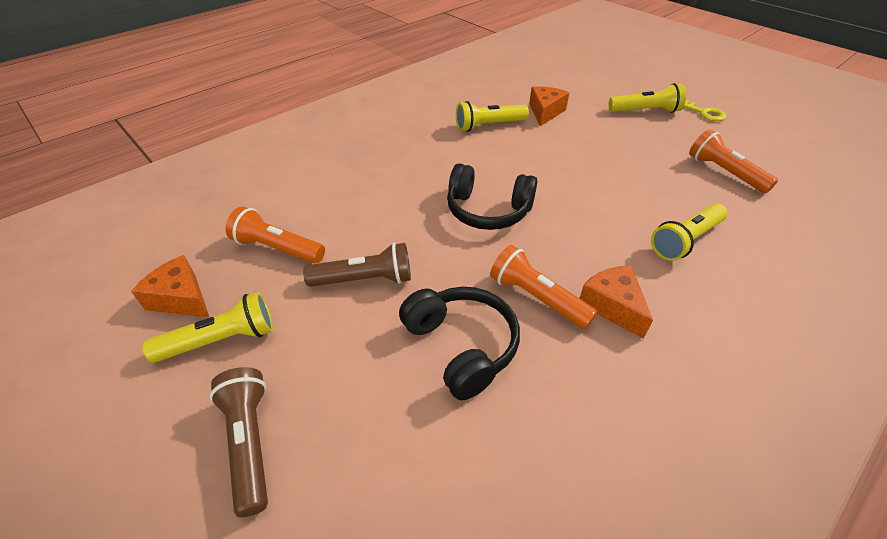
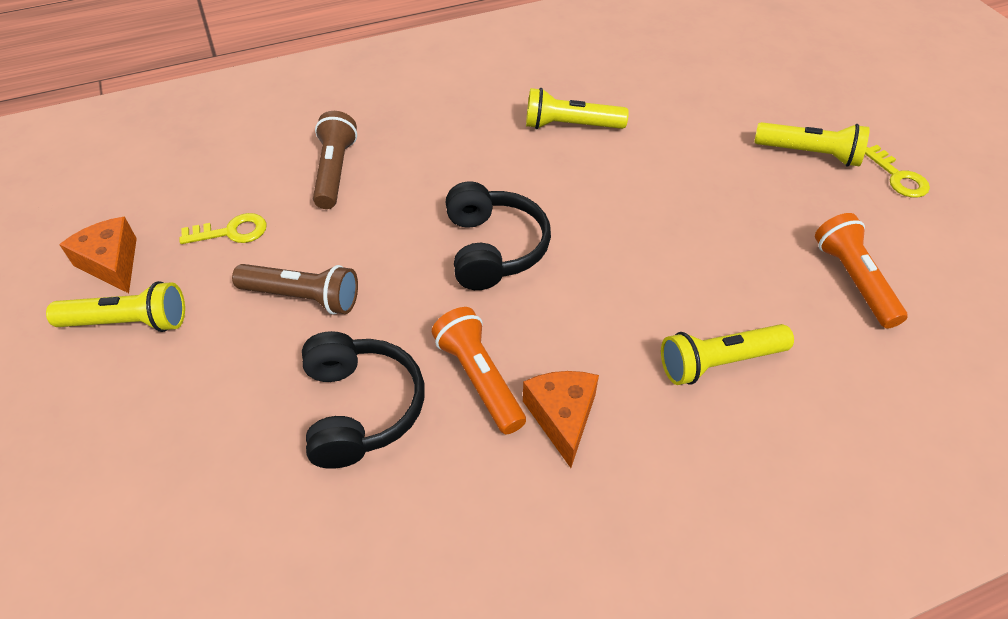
camera: 20 degrees right, 5 degrees up
(249, 442) = (106, 438): brown flashlight -> brown flashlight (335, 171)
(277, 248) = (232, 232): orange flashlight -> yellow key
(488, 210) = (493, 249): black headphones -> black headphones turned 135 degrees counterclockwise
(545, 112) = (661, 122): orange cheese -> none

